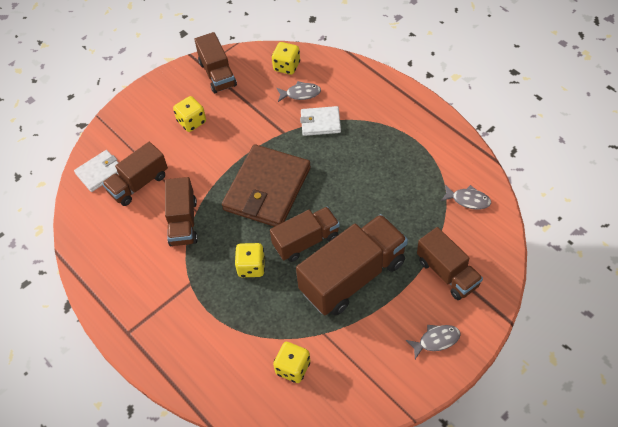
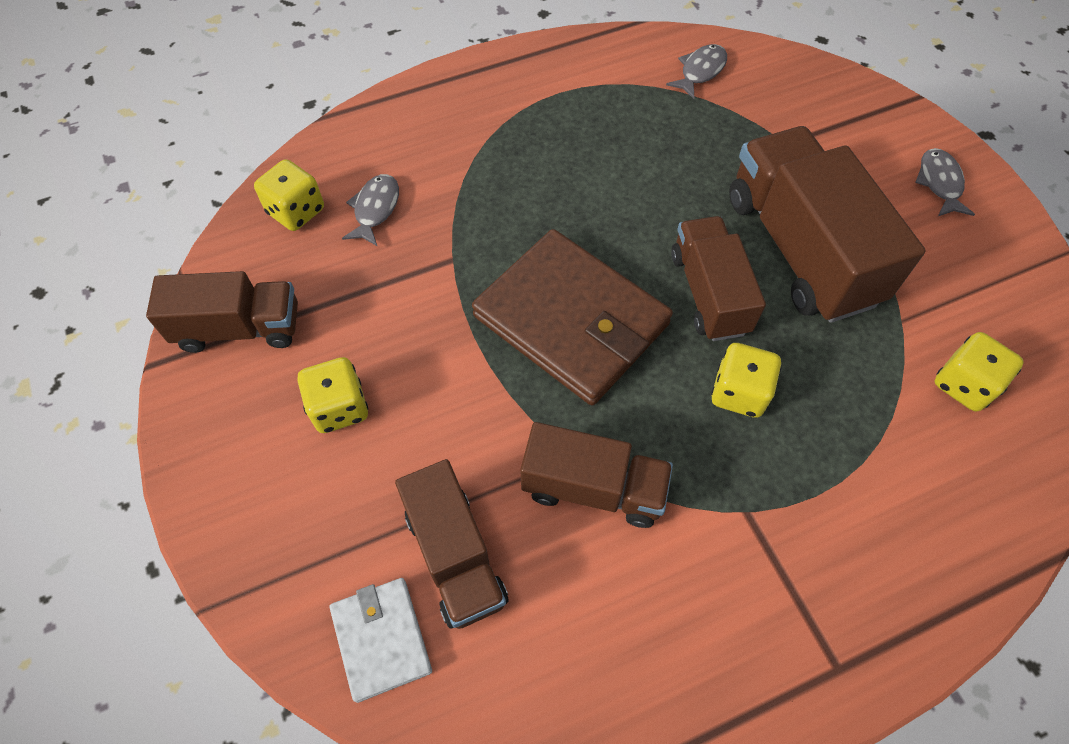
camera: 75 degrees left, 5 degrees up
(320, 122) = (458, 200): white wallet -> none
(447, 273) = (824, 134): brown truck -> none

